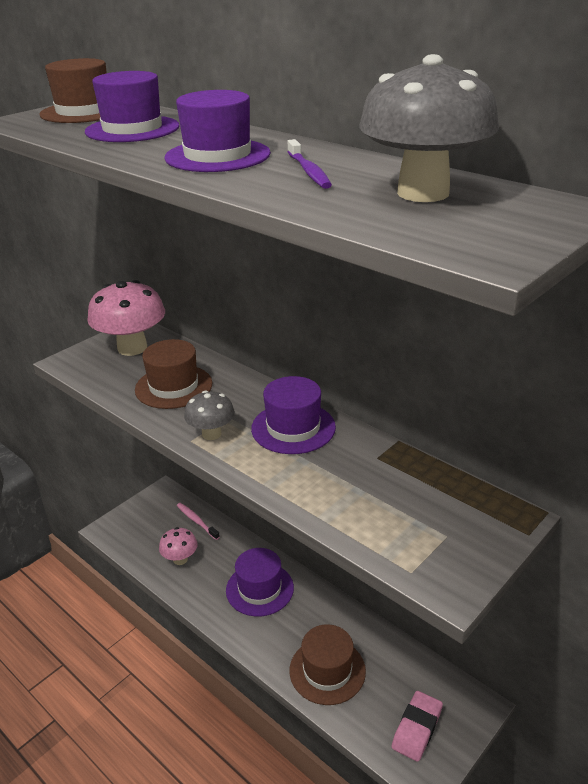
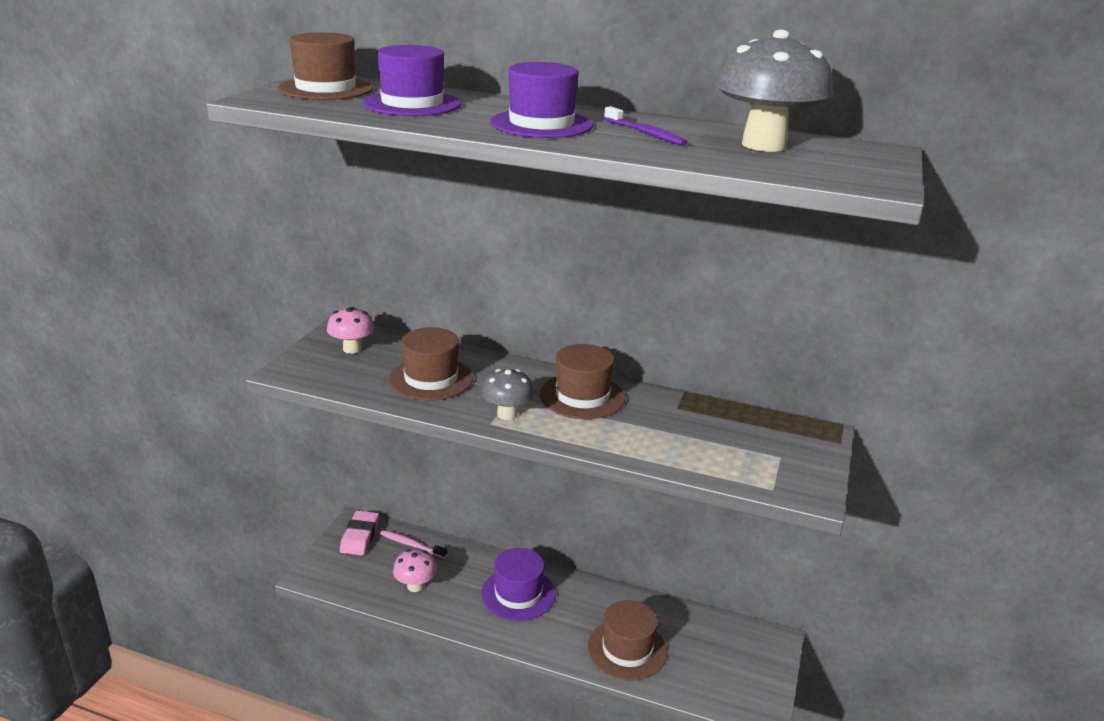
camera: 25 degrees left, 5 degrees down
(132, 348) = (352, 349): pink mushroom -> pink mushroom, size x0.55
(293, 428) = (582, 396): purple hat -> brown hat
(417, 728) = (734, 674): pink eraser -> pink eraser (360, 536)

